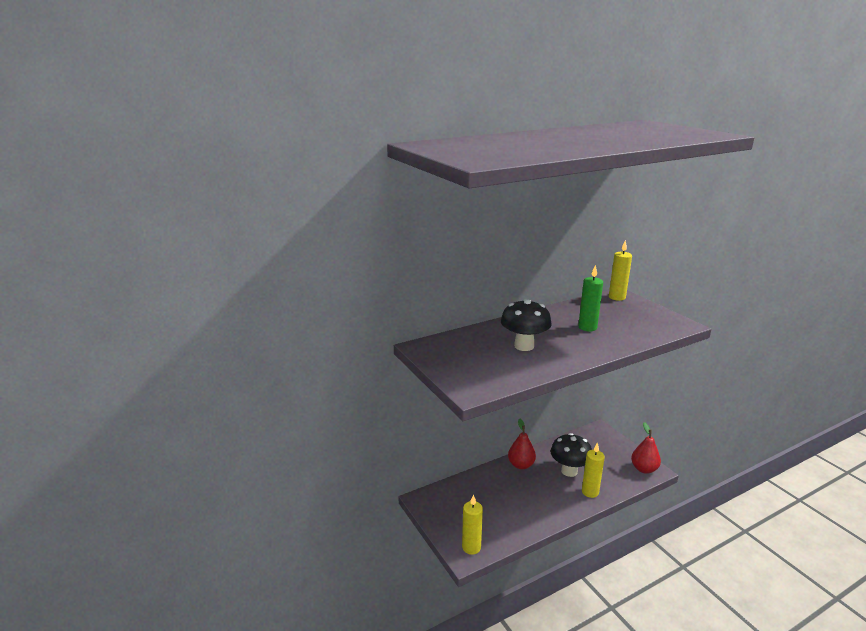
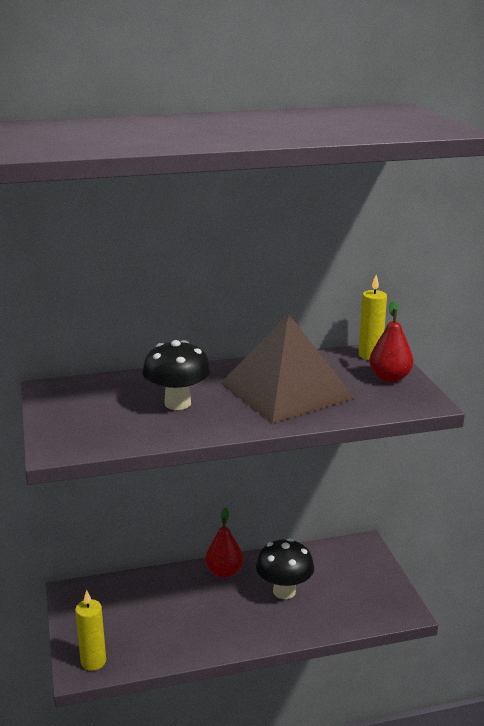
camera: 15 degrees right, 0 degrees up
(587, 327) = (286, 390): green candle -> brown pyramid
(590, 492) = (294, 623): yellow candle -> none
(644, 469) = (392, 607): red pear -> red pear (389, 378)

